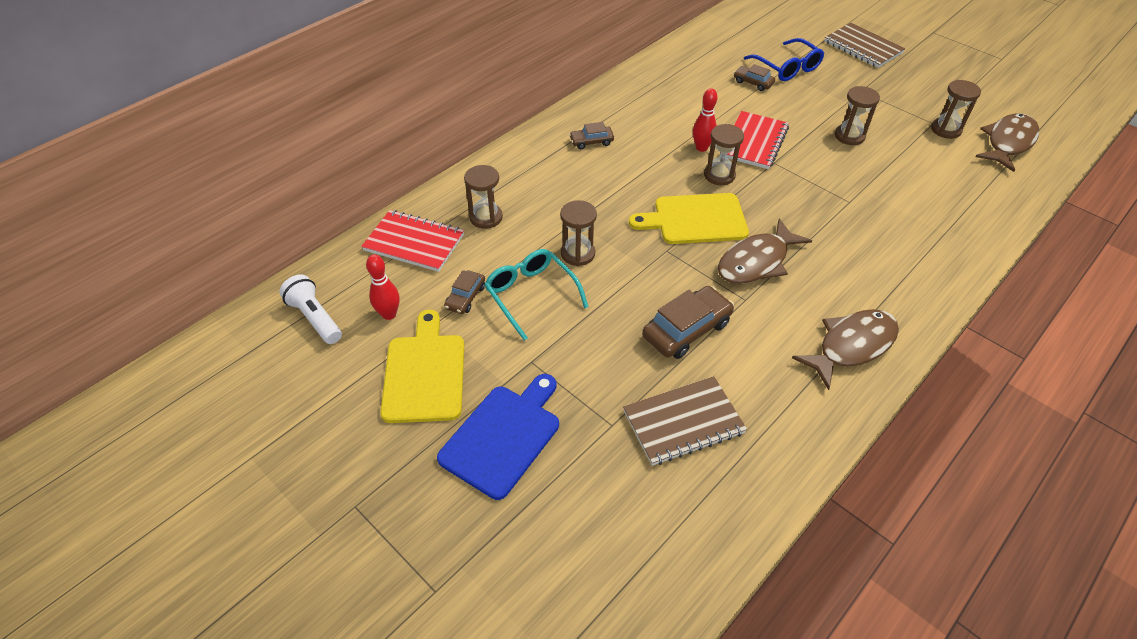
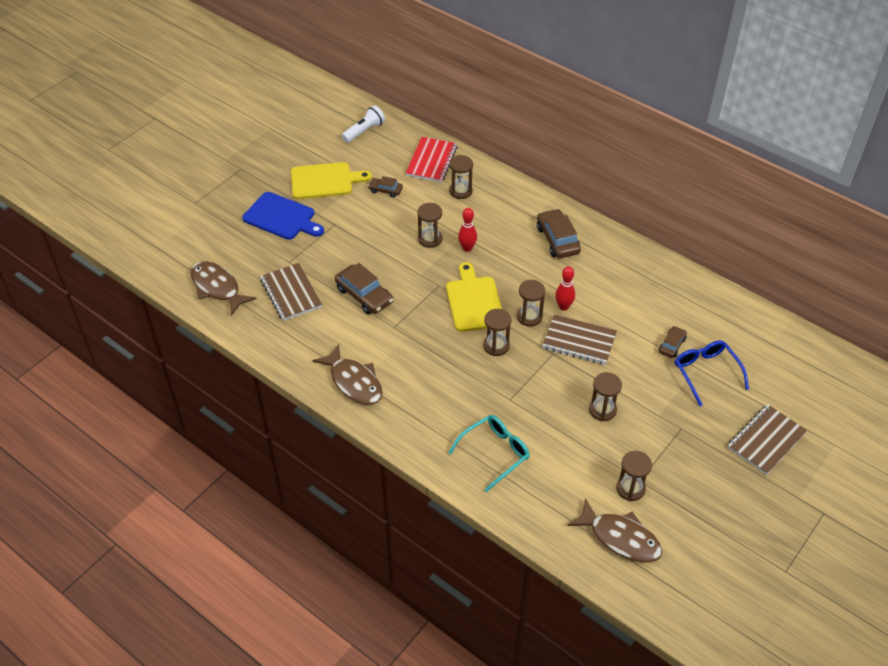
camera: 85 degrees right, 0 degrees up
(389, 314) = (369, 160): red bowling pin -> red bowling pin (467, 248)
(531, 295) = (389, 219): turquoise glasses -> turquoise glasses (494, 453)
(591, 141) = (557, 240): brown car -> brown car, size x1.76
(754, 142) = (579, 341): red notebook -> brown notebook
(756, 262) = (432, 335): brown fish -> brown fish (217, 288)
(768, 206) = (496, 346): none -> brown hourglass
(787, 67) = (706, 373): blue glasses -> blue glasses turned 105 degrees clockwise

